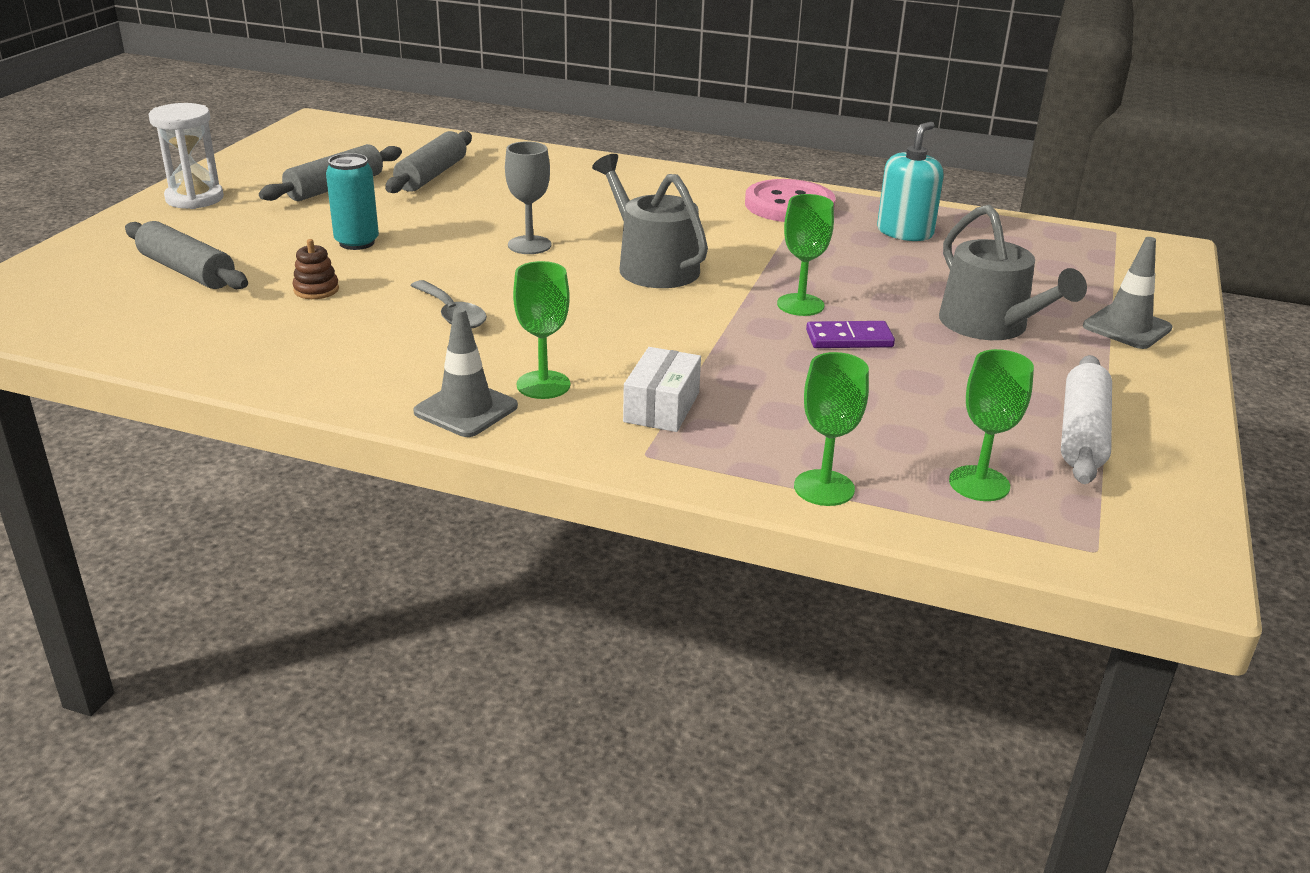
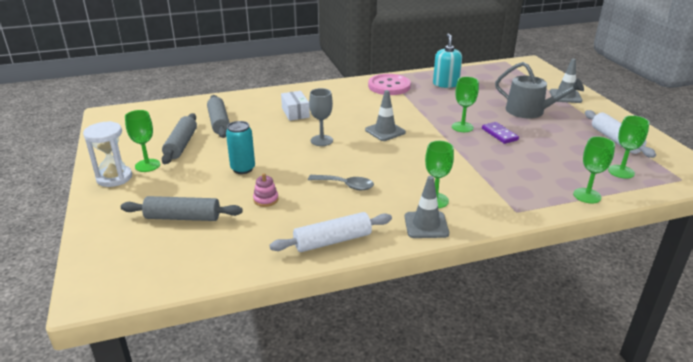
camera: 35 degrees left, 0 degrees up
(254, 197) = (147, 165): none -> green goblet
(305, 372) = (332, 241): none -> white rolling pin
(316, 290) = (266, 199): brown stacking toy -> pink stacking toy
(652, 266) = (385, 131): grey watering can -> grey traffic cone
(661, 407) = (489, 189): white box -> white box (295, 113)
(849, 339) = (499, 134): purple domino -> purple domino turned 75 degrees counterclockwise

